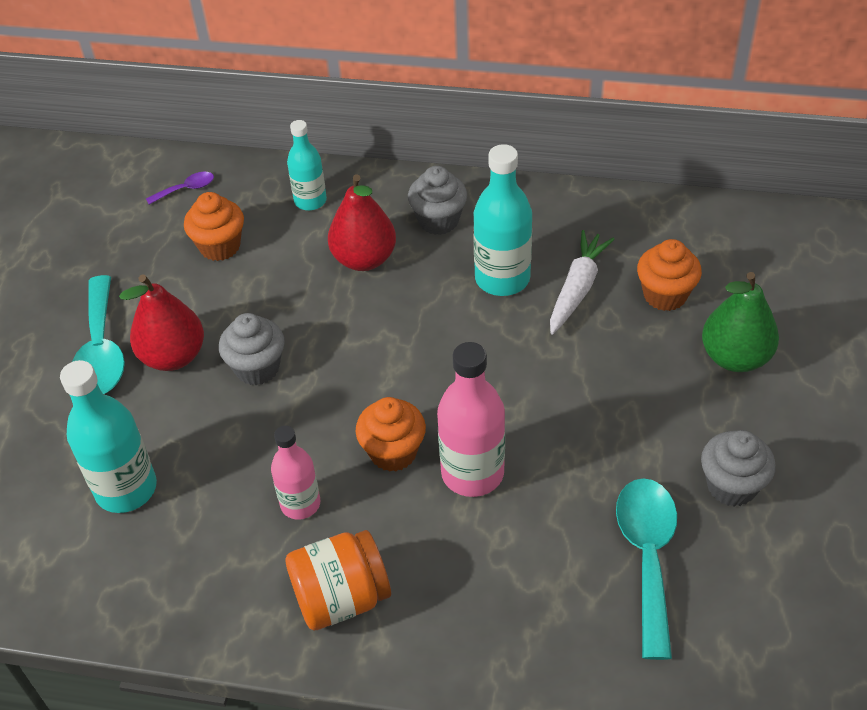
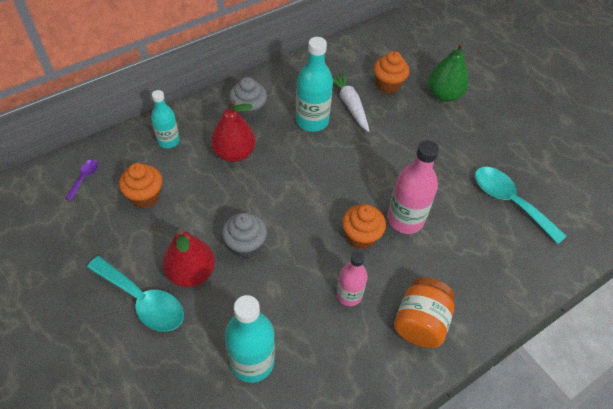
camera: 50 degrees left, 5 degrees up
(731, 486) = (503, 149): grey cupcake -> none

